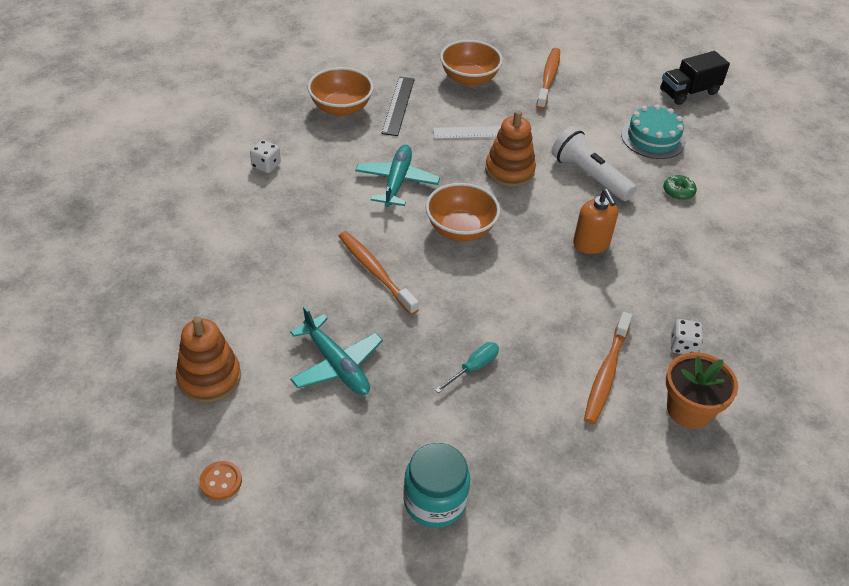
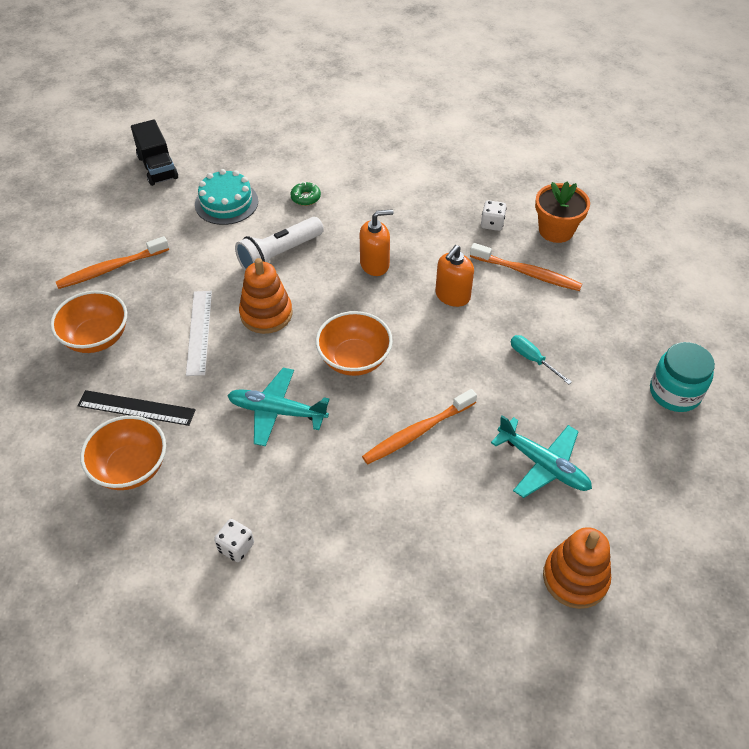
camera: 85 degrees left, 5 degrees up
(221, 481) = (693, 555): orange button -> none
(336, 364) = (543, 464): turquoise plane -> turquoise plane turned 75 degrees clockwise
(548, 78) = (111, 268): orange toothbrush -> orange toothbrush turned 45 degrees counterclockwise
(557, 304) = (452, 296): none -> orange soap dispenser

